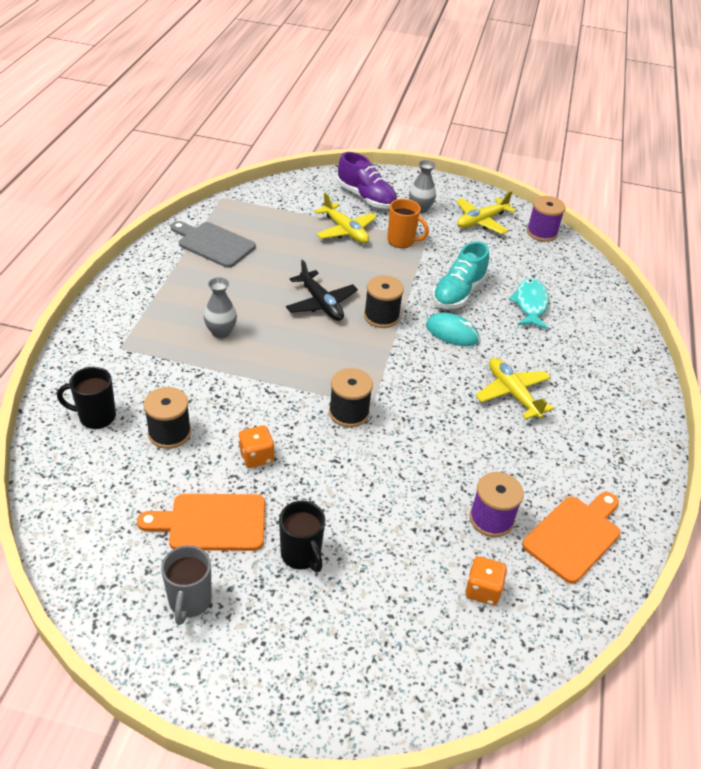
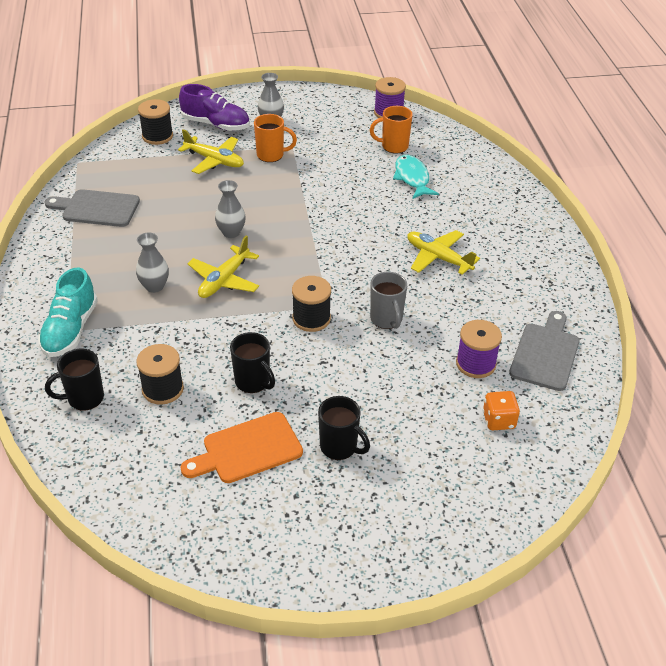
camera: 20 degrees left, 0 degrees up
(189, 601) = (268, 519): grey mug -> grey mug (386, 319)
(256, 456) = (253, 382): orange dice -> black mug
(321, 303) = (231, 232): black plane -> grey vase
(381, 316) = (292, 227): black spool -> black spool (157, 136)
(452, 333) = (360, 223): turquoise mouse -> none
(458, 293) = (346, 186): turquoise shoe -> turquoise shoe (70, 330)
(481, 221) = (331, 117): yellow plane -> yellow plane (224, 280)
(528, 267) = (393, 146): none -> orange mug
(574, 535) = (545, 354): orange cutting board -> grey cutting board

